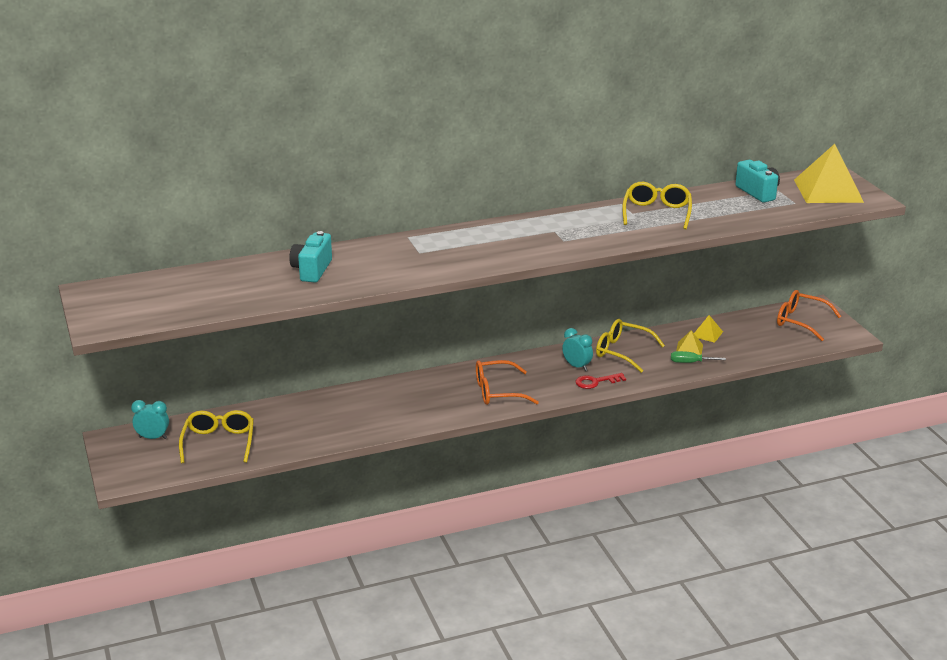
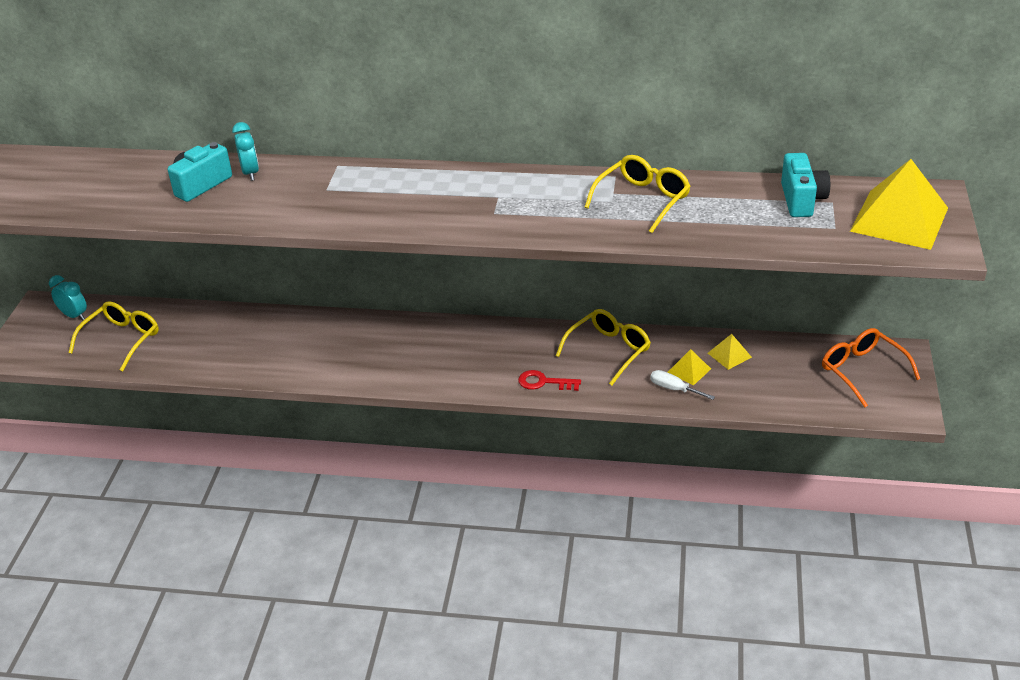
camera: 30 degrees right, 10 degrees up
(497, 392) = (429, 362): orange glasses -> none
(577, 366) = (541, 355): turquoise clock -> turquoise clock (250, 173)
(622, 352) = (609, 351): yellow glasses -> yellow glasses turned 75 degrees clockwise
(690, 362) = (674, 389): green screwdriver -> white screwdriver

